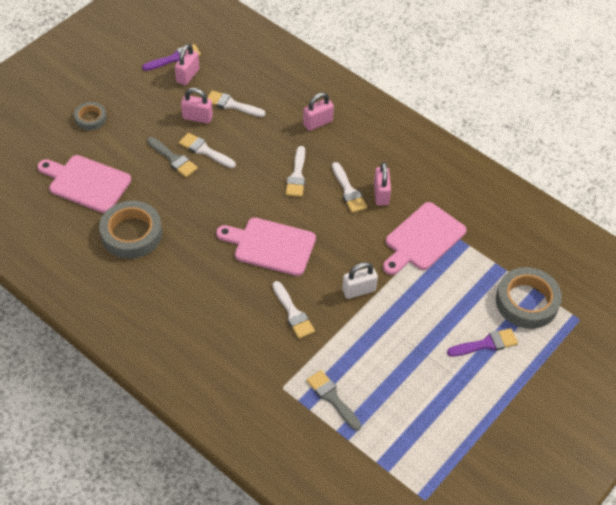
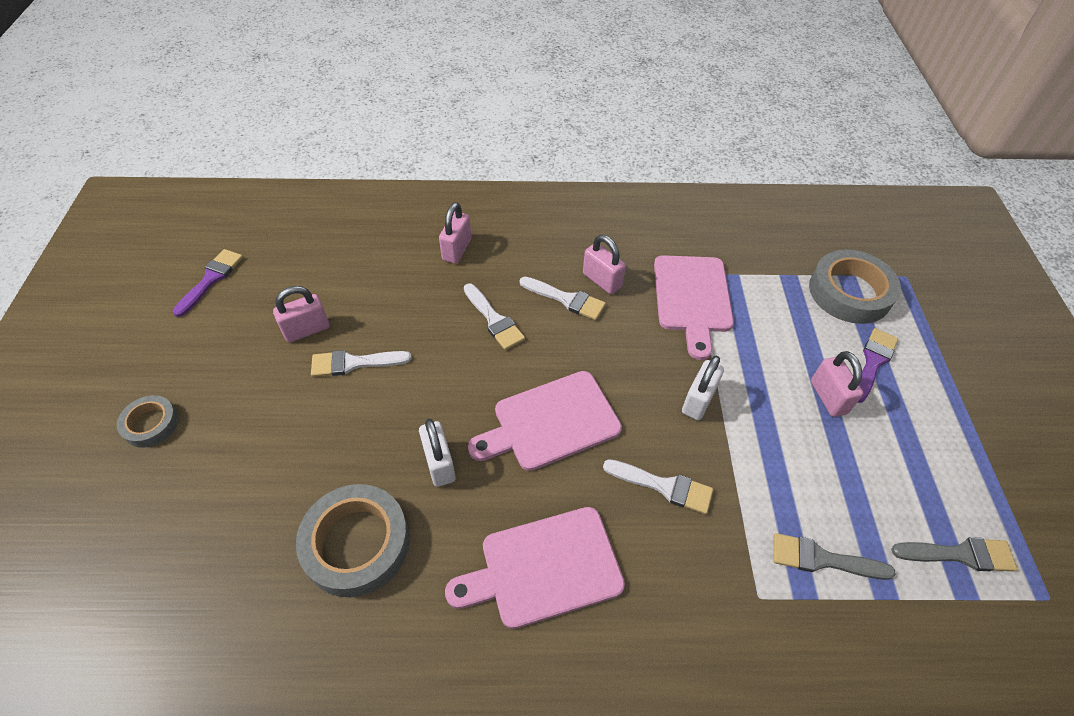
camera: 40 degrees left, 0 degrees up
(86, 183) = (222, 519): pink cutting board -> pink cutting board (544, 568)
(173, 159) = (322, 400): grey brush -> grey brush (959, 554)
(188, 75) = (247, 289): pink padlock -> pink padlock (828, 397)
(199, 226) = (439, 463): none -> white padlock
(232, 105) = (337, 289): white brush -> none

